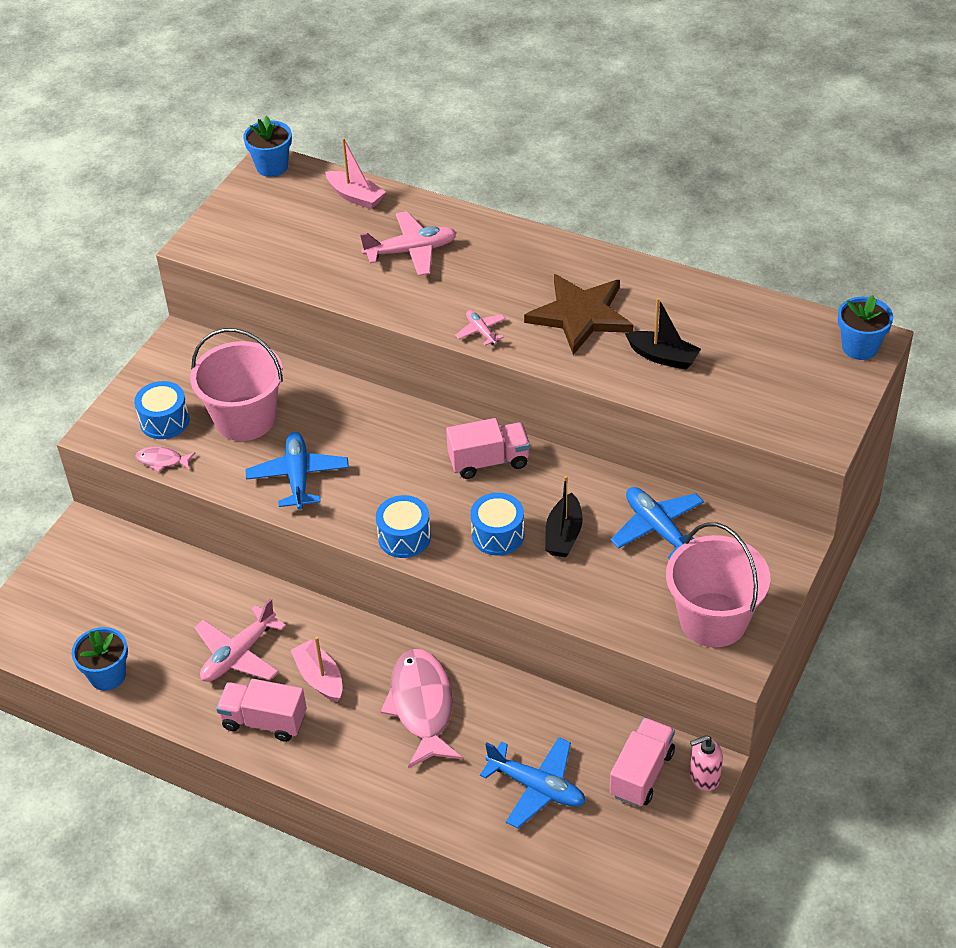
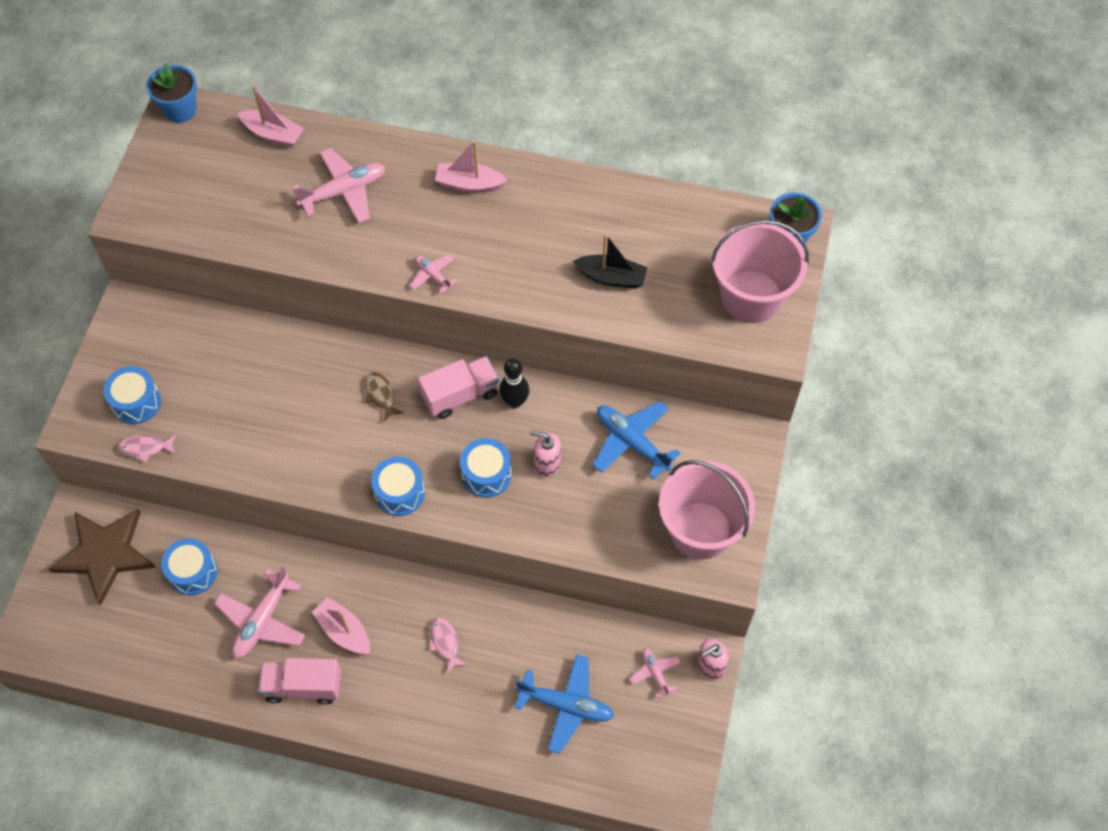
camera: 15 degrees left, 15 degrees up
(107, 675) = (143, 667): blue flower pot -> none
(181, 600) = (193, 572): none -> blue drum
(245, 419) = (215, 387): pink bucket -> pink bucket (751, 297)
(298, 477) = (283, 444): blue plane -> none
(408, 450) = (381, 395): none -> brown fish
(422, 706) = (445, 643): pink fish -> pink fish, size x0.45
(538, 260) = (469, 184): none -> pink boat
(543, 475) = (514, 402): none -> black bowling pin
(563, 535) = (547, 463): black boat -> pink soap dispenser
(580, 315) = (524, 242): brown star -> brown star (105, 554)
(641, 773) = (655, 673): pink truck -> pink plane

